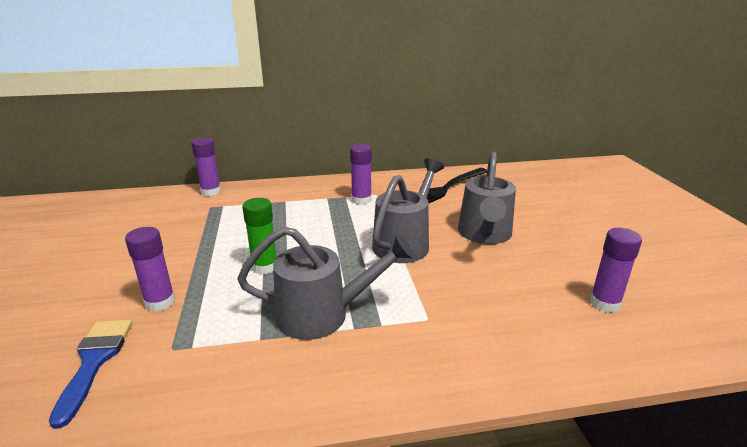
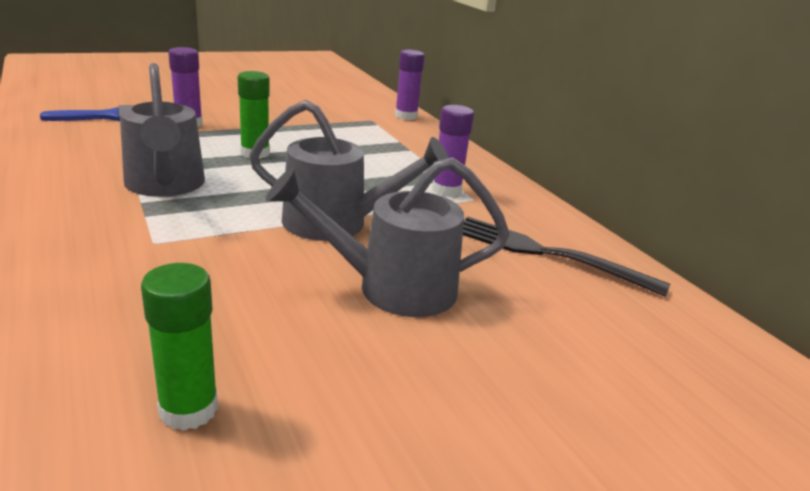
camera: 70 degrees right, 0 degrees up
(604, 303) = (188, 409): purple glue stick -> green glue stick

